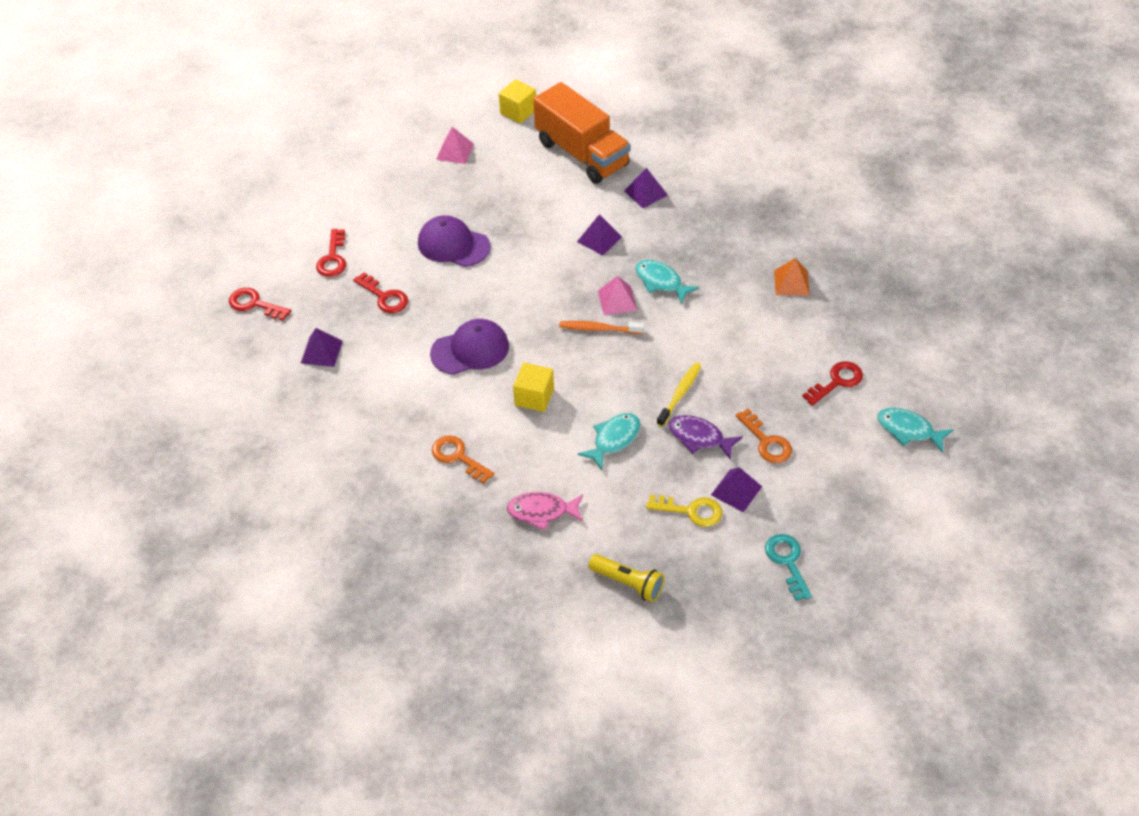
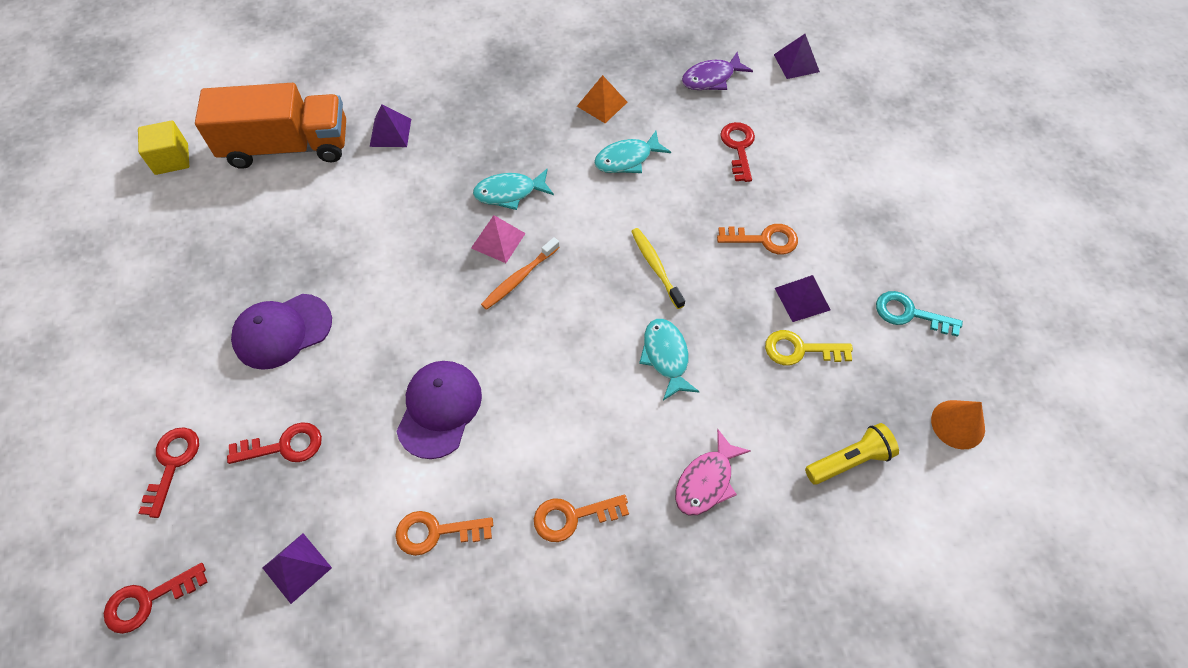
camera: 55 degrees left, 10 degrees up
(333, 258) = (172, 464): red key -> red key turned 120 degrees counterclockwise
(393, 399) = (436, 532): none -> orange key
(455, 151) = (157, 246): pink pyramid -> none
(534, 397) = (554, 391): yellow cube -> none
(599, 239) = (408, 204): purple pyramid -> purple pyramid (796, 63)
(691, 511) = (800, 350): yellow key -> yellow key turned 135 degrees counterclockwise
(699, 438) = (719, 286): purple fish -> purple fish (711, 78)
(717, 635) = (958, 424): none -> orange cone
(908, 430) = (828, 137): turquoise fish -> turquoise fish (627, 159)

